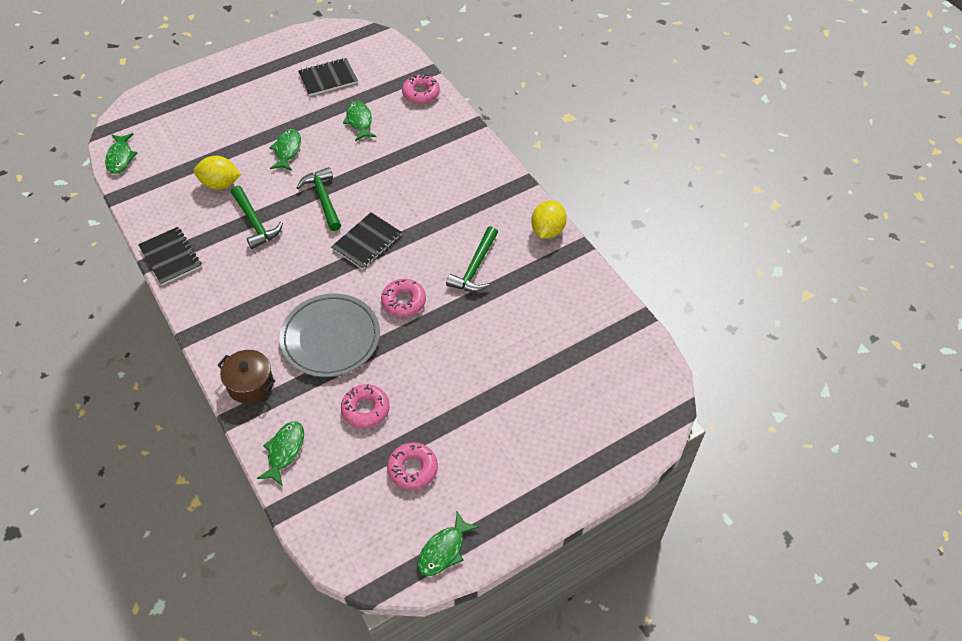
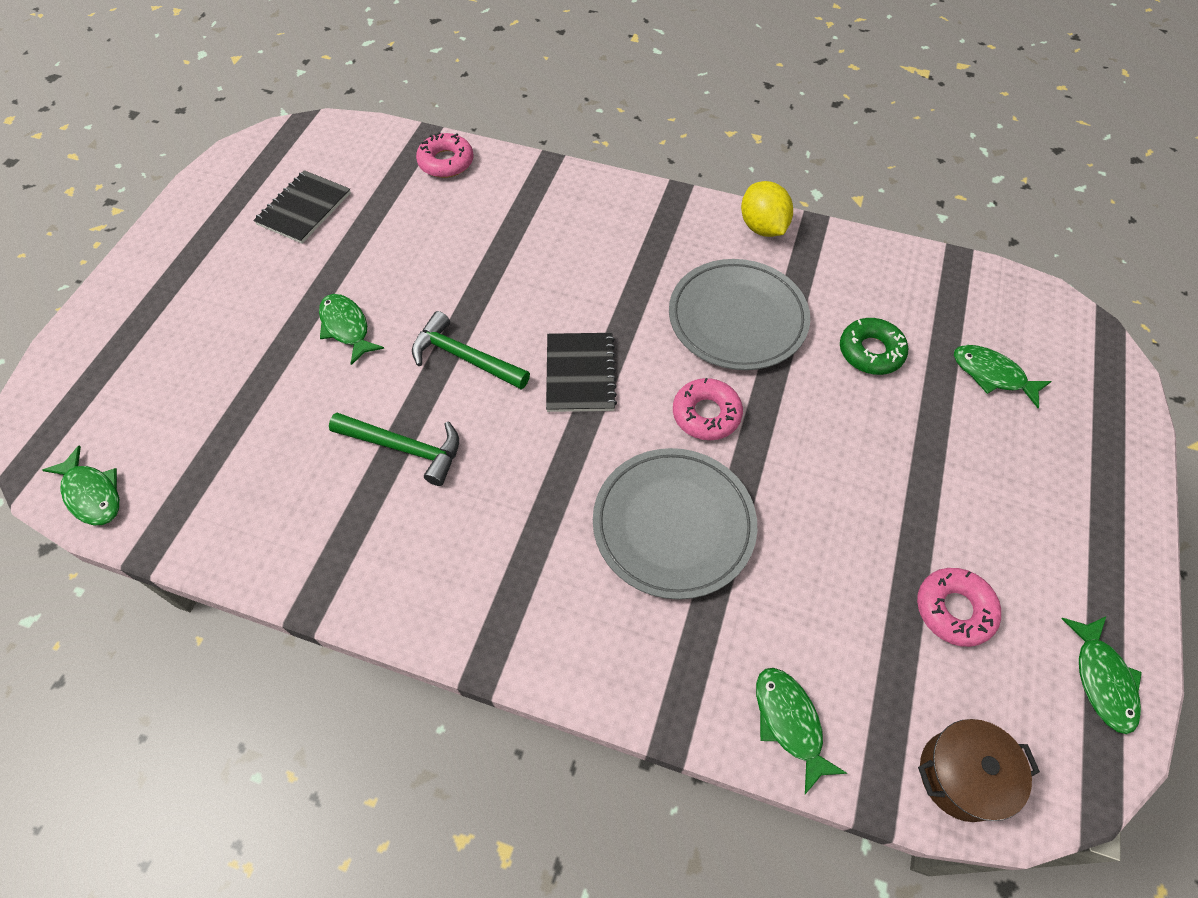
camera: 40 degrees left, 5 degrees up
(170, 257) = (331, 581): black notebook -> none
(220, 184) = (296, 430): yellow lemon -> none
(250, 384) = (644, 669): brown pot -> brown pot (961, 775)
(359, 121) = (404, 236): green fish -> green fish (992, 375)
(365, 409) = (818, 581): pink donut -> none
(475, 268) = (737, 318): green hammer -> grey plate
(525, 331) = (871, 352): none -> green donut

